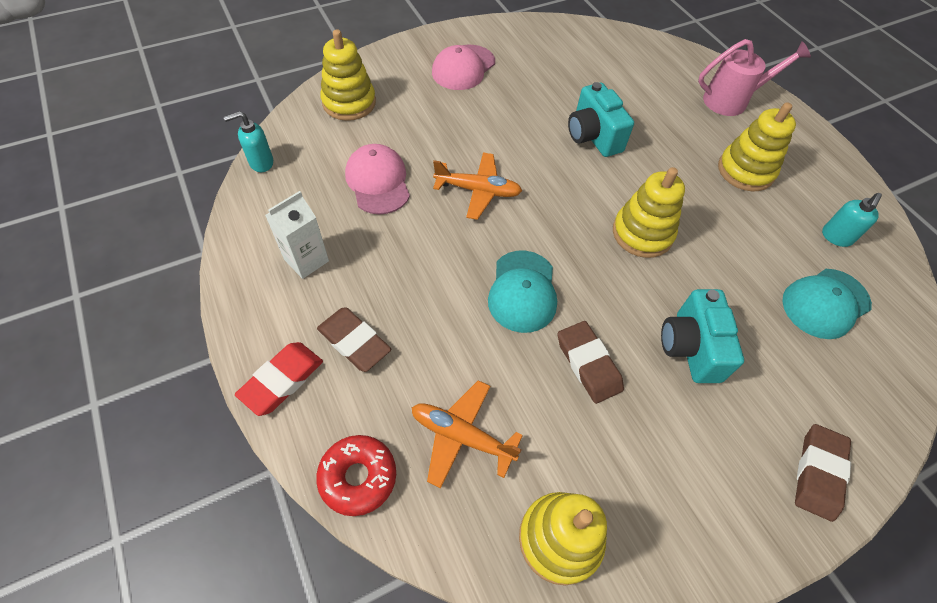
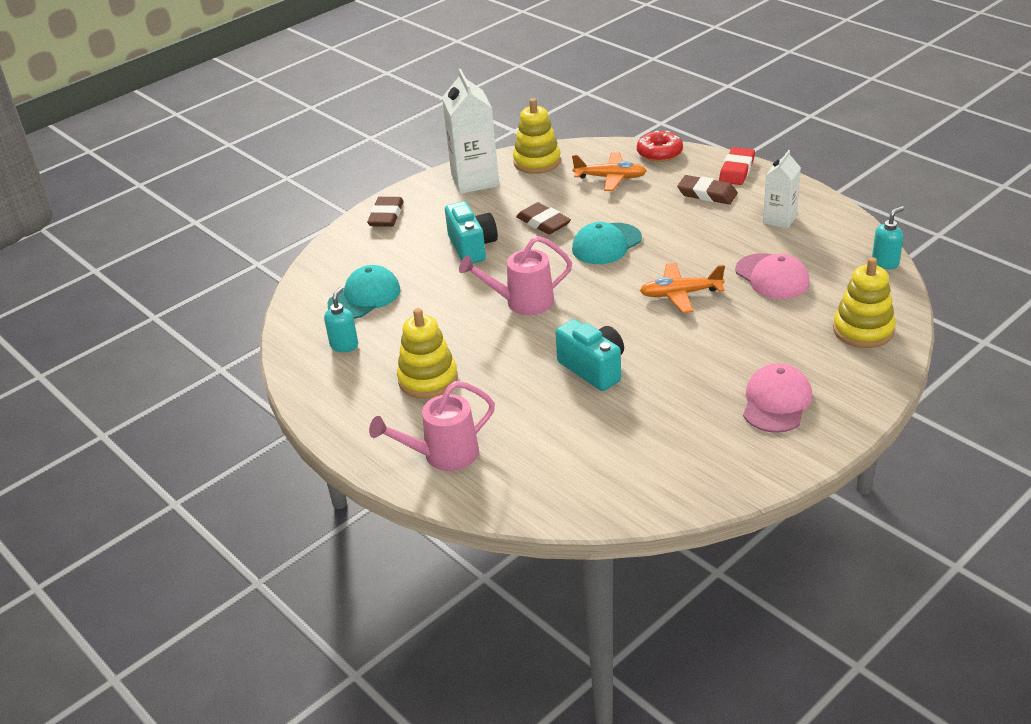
camera: 170 degrees right, 20 degrees down
(522, 291) = (606, 244): turquoise cap -> turquoise cap turned 120 degrees counterclockwise
(642, 233) = (522, 302): yellow stacking toy -> pink watering can
(673, 522) = (475, 180): none -> white carton

